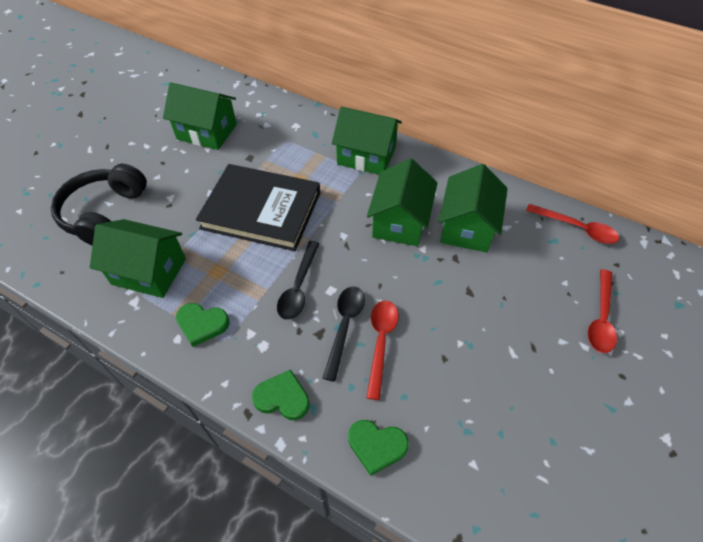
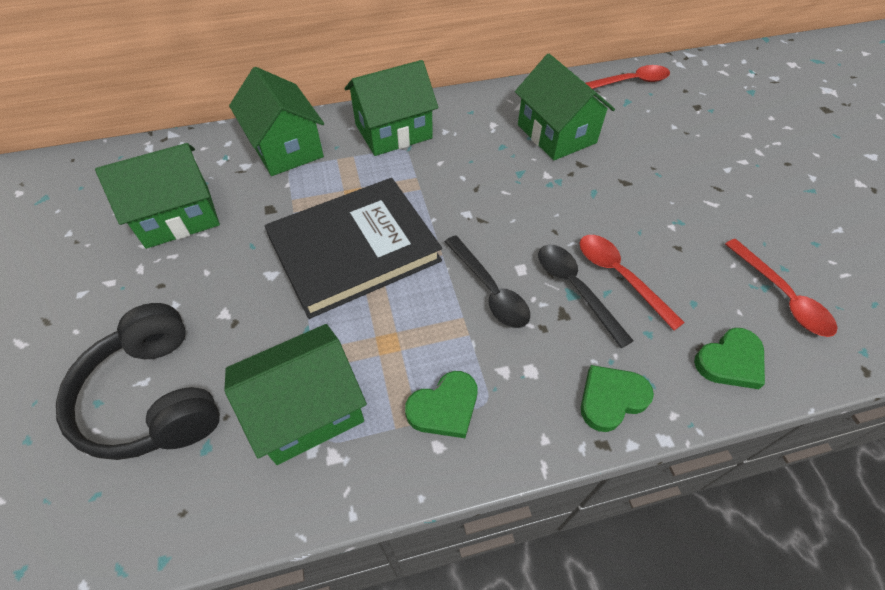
camera: 45 degrees left, 0 degrees up
(400, 221) = (499, 166): green house -> green house (286, 148)
(601, 318) = (726, 134): red spoon -> red spoon (782, 296)

